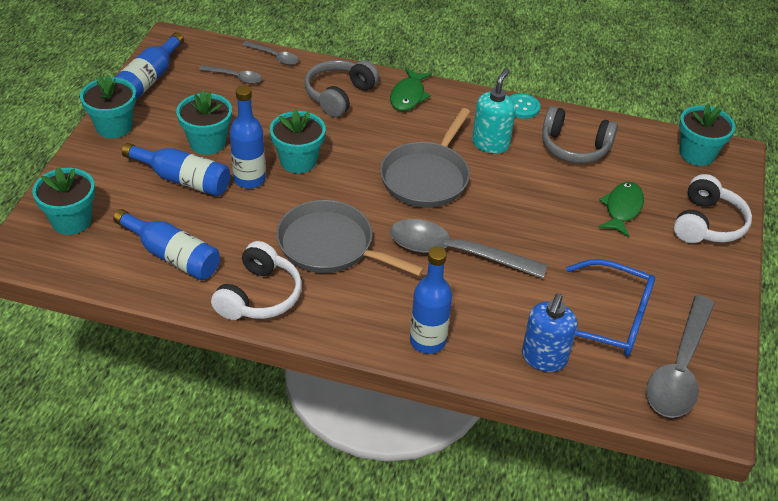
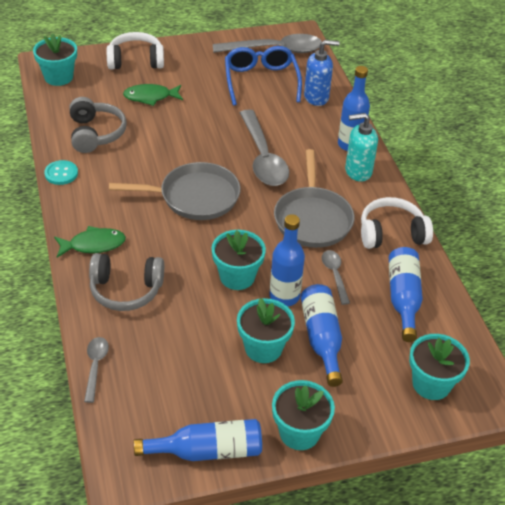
camera: 120 degrees left, 0 degrees up
(235, 77) = (152, 380): grey spoon -> grey spoon (334, 275)
(490, 144) = (125, 176): turquoise soap dispenser -> turquoise soap dispenser (358, 171)

